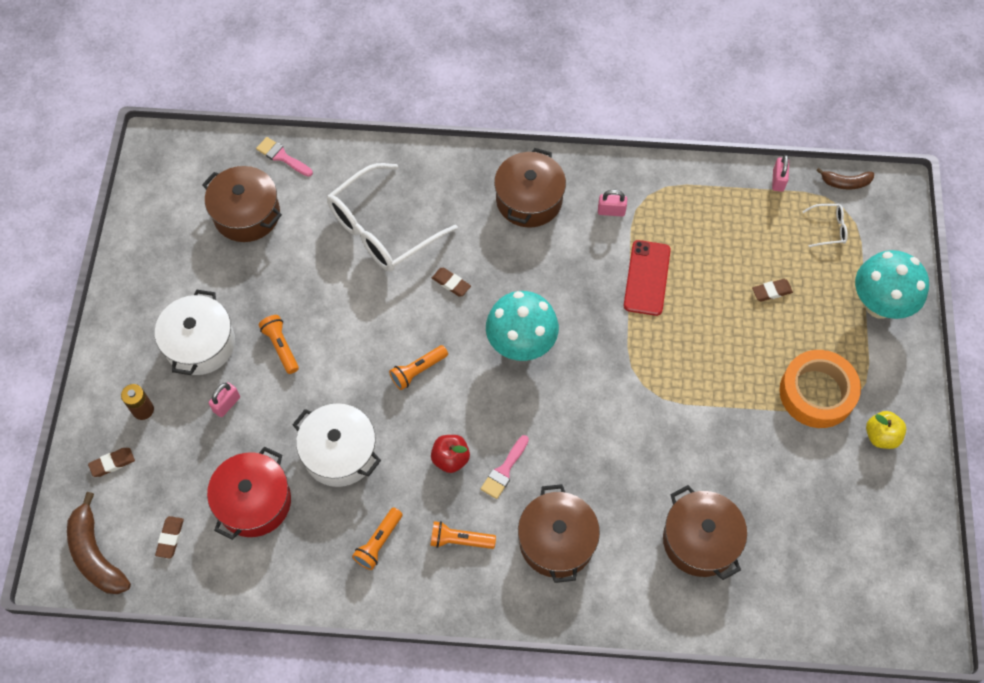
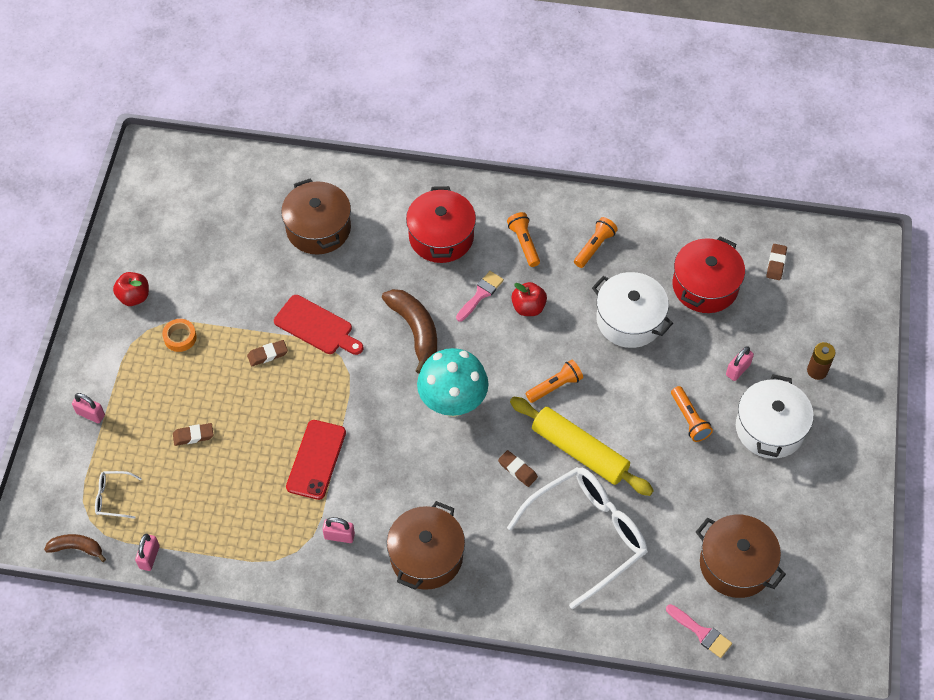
camera: 175 degrees left, 5 degrees down
(96, 554) = (838, 256): brown banana -> brown banana (415, 330)
(112, 463) = (838, 327): brown eraser -> brown eraser (267, 354)
(391, 306) = (579, 451): none -> yellow rolling pin
(460, 540) = (524, 243): orange flashlight -> orange flashlight turned 120 degrees counterclockwise
(556, 541) = (441, 236): brown pot -> red pot
(676, 417) = (316, 327): none -> red cutting board
(816, 393) = (180, 337): orange tape -> orange tape, size x0.46
(879, 304) = (90, 414): turquoise mushroom -> pink padlock
(881, 436) = (134, 297): yellow apple -> red apple

